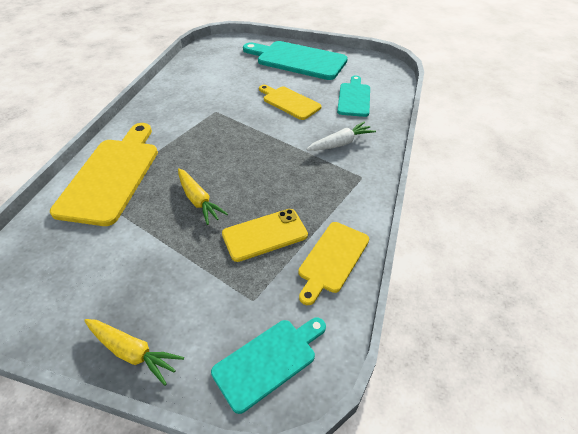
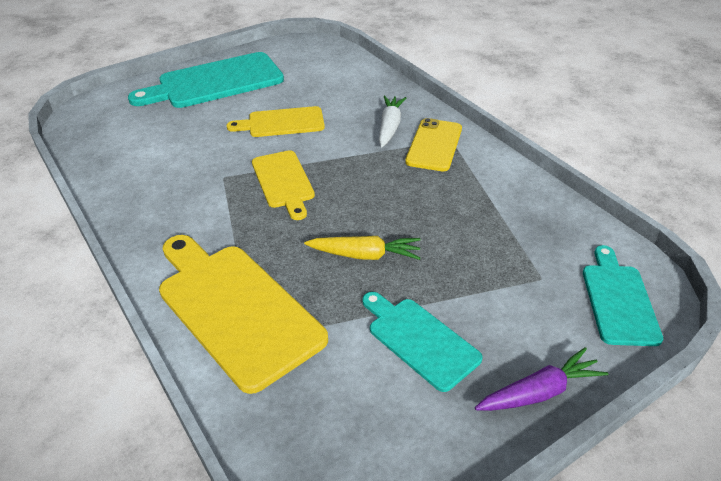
camera: 50 degrees left, 5 degrees down
(132, 352) = (539, 392): yellow carrot -> purple carrot
(265, 235) = (465, 232): yellow phone -> yellow phone (434, 145)
(332, 259) = (535, 208): yellow cutting board -> yellow cutting board (283, 182)
(354, 98) = (332, 85): turquoise cutting board -> turquoise cutting board (419, 340)

